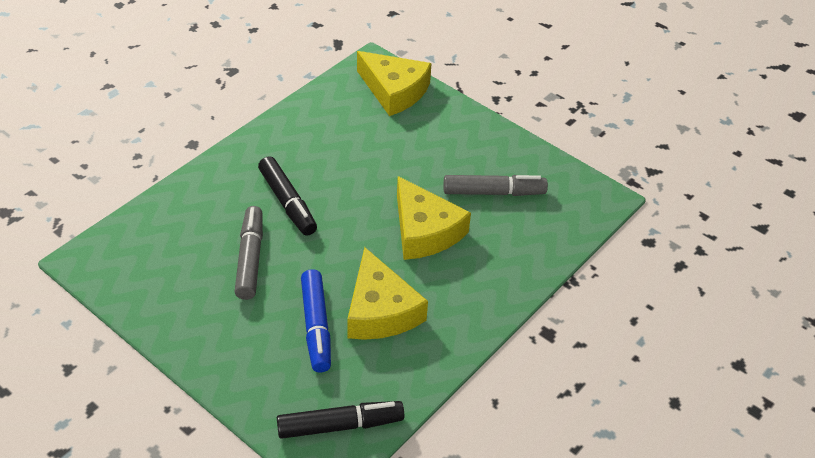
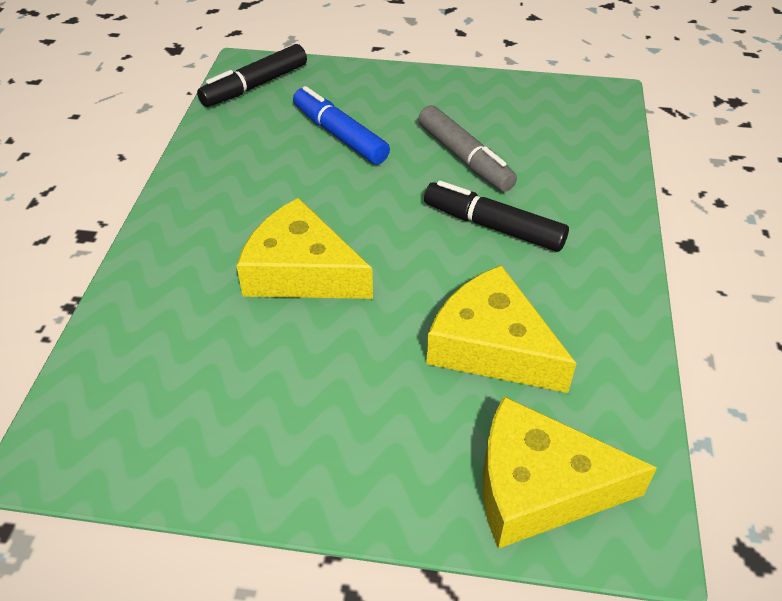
camera: 150 degrees right, 0 degrees up
(380, 310) = (288, 172): yellow cheese -> yellow cheese (491, 346)
(493, 192) = (240, 372): grey marker -> none

